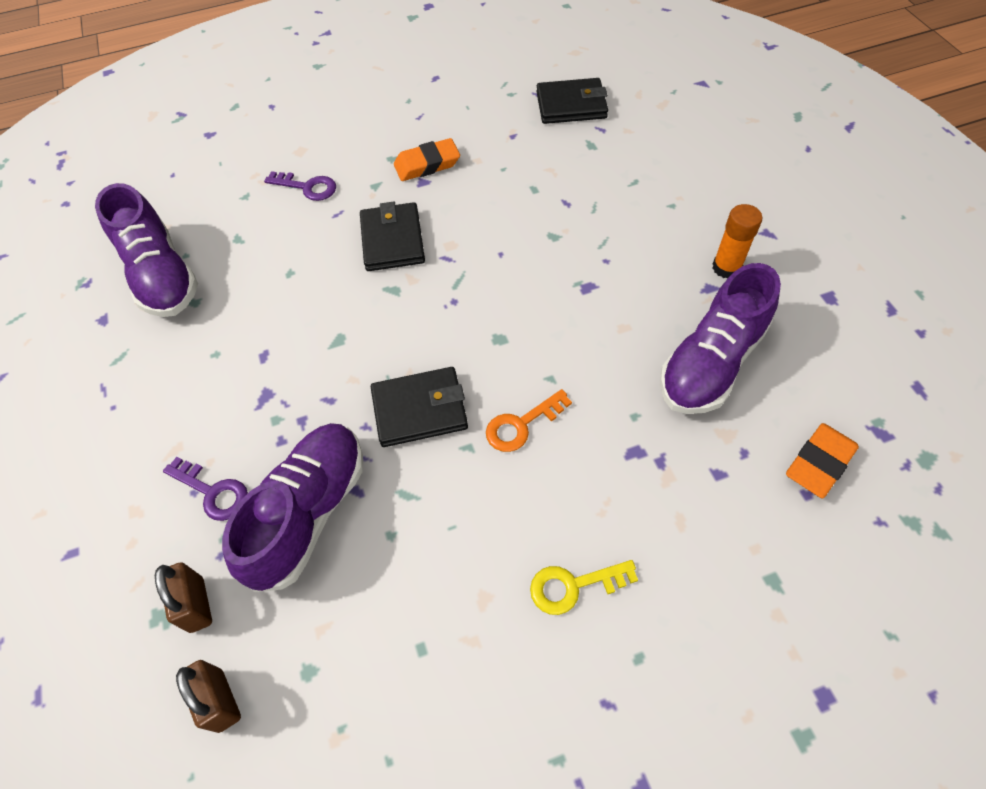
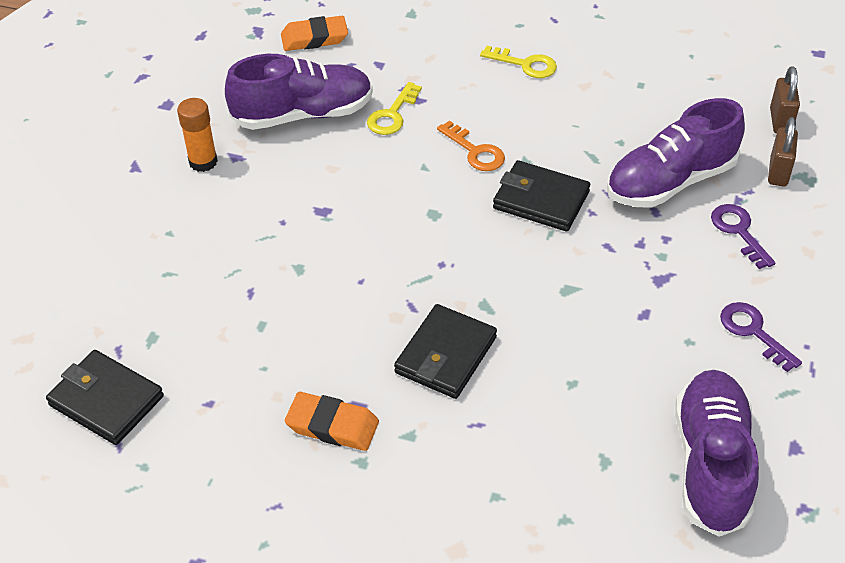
camera: 145 degrees left, 10 degrees down
(307, 187) = (485, 483): purple key -> purple key (753, 332)
(521, 425) = (475, 151): orange key -> orange key turned 45 degrees clockwise
(636, 416) = (392, 115): none -> yellow key

